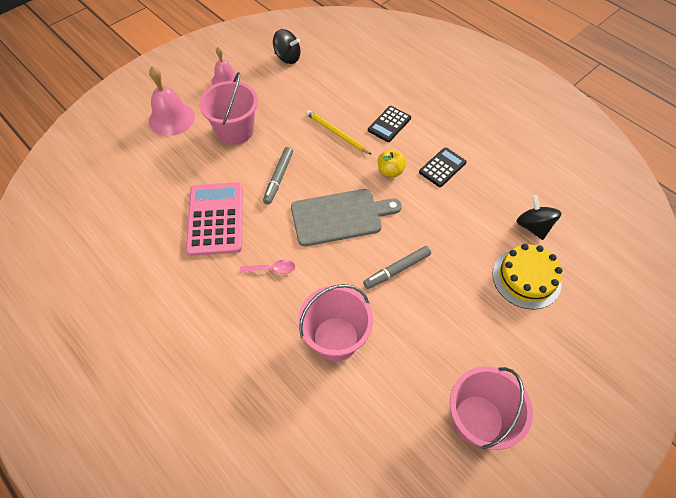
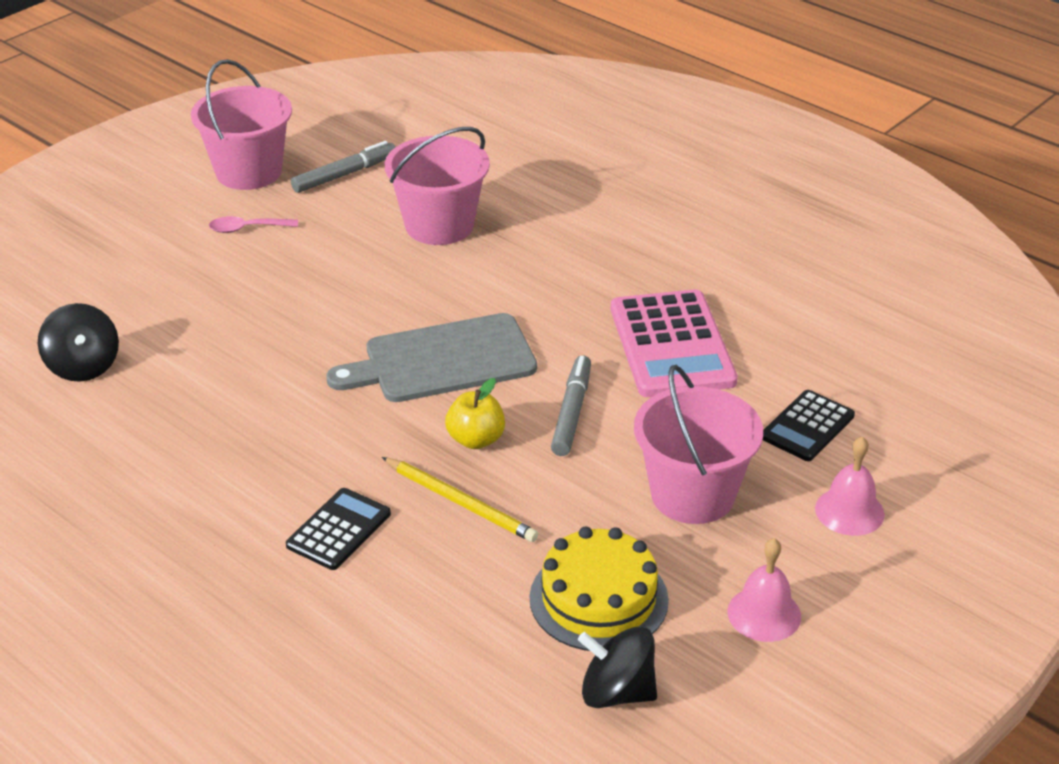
camera: 175 degrees right, 20 degrees down
(171, 118) = (849, 511): pink bell -> pink bell, size x0.65
(272, 269) = (551, 289): pink spoon -> pink spoon (247, 229)
(390, 171) = (343, 437): yellow apple -> yellow apple (476, 439)
(397, 270) = (342, 299): grey marker -> grey marker (345, 174)
(442, 167) = (232, 450): black calculator -> black calculator (807, 426)
(526, 278) = (126, 300): yellow cake -> yellow cake (598, 599)

